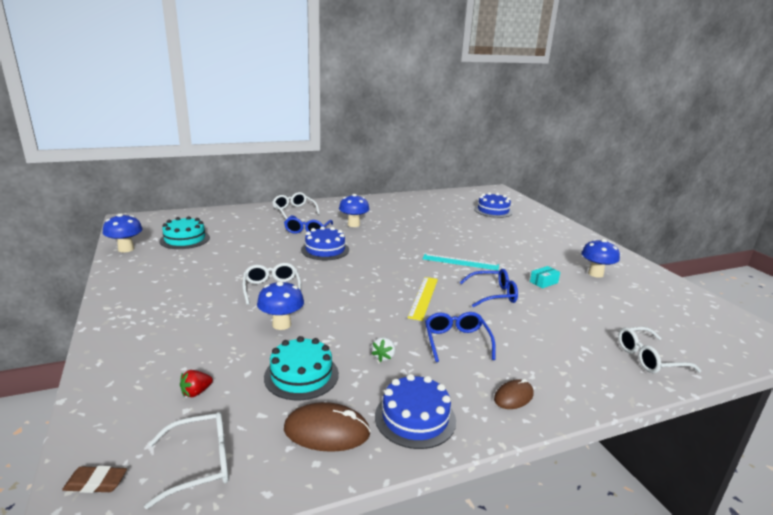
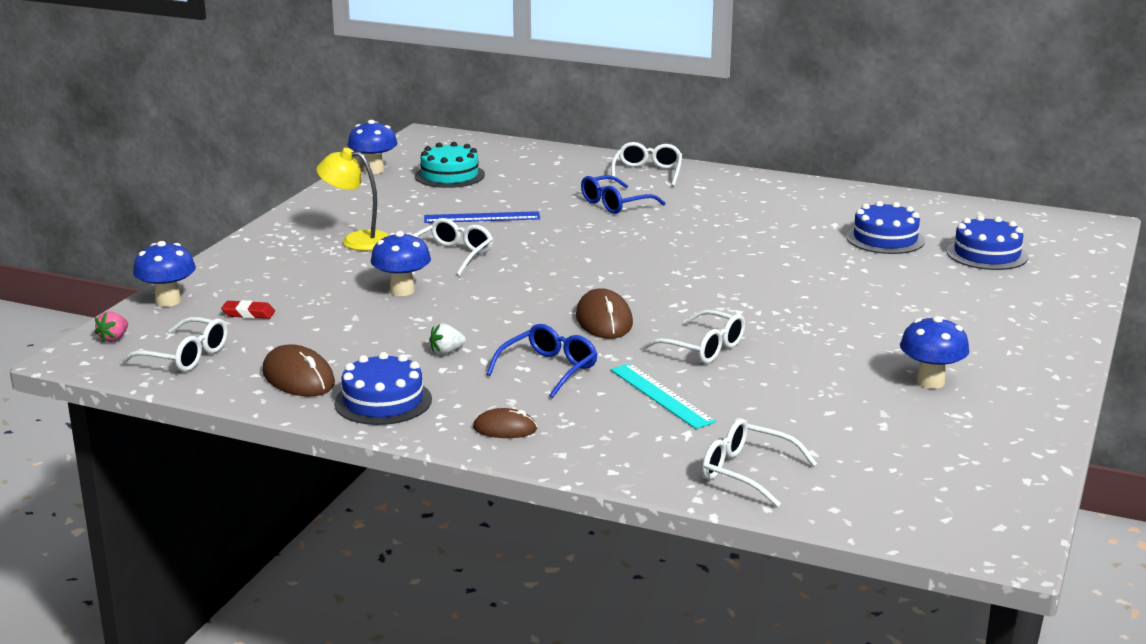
camera: 45 degrees right, 0 degrees up
(96, 483) = (114, 338): brown eraser -> pink strawberry
(190, 300) = (357, 240): none -> yellow lamp
(196, 392) = (248, 314): red strawberry -> red eraser
(249, 259) = (482, 217): none -> blue ruler
(301, 375) = (347, 335): turquoise cake -> none
(325, 250) = (591, 233): blue cake -> blue cake (885, 239)
(353, 224) = (695, 213): blue mushroom -> blue mushroom (168, 301)
(423, 297) = (604, 320): yellow ruler -> brown mouse
(460, 262) = (746, 302): turquoise ruler -> turquoise ruler (661, 395)
(493, 294) = (703, 348): blue glasses -> white glasses
(543, 282) = (814, 362): turquoise box -> none

